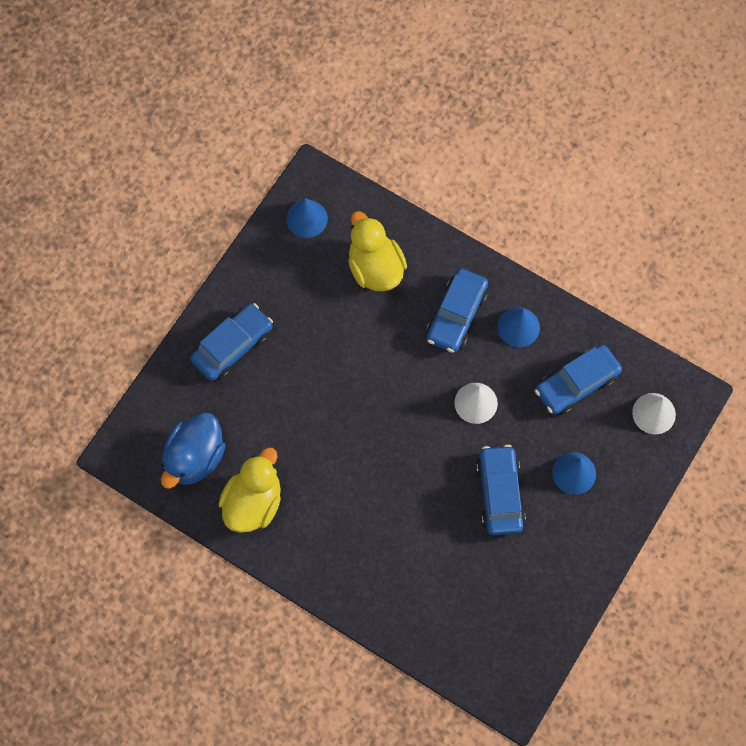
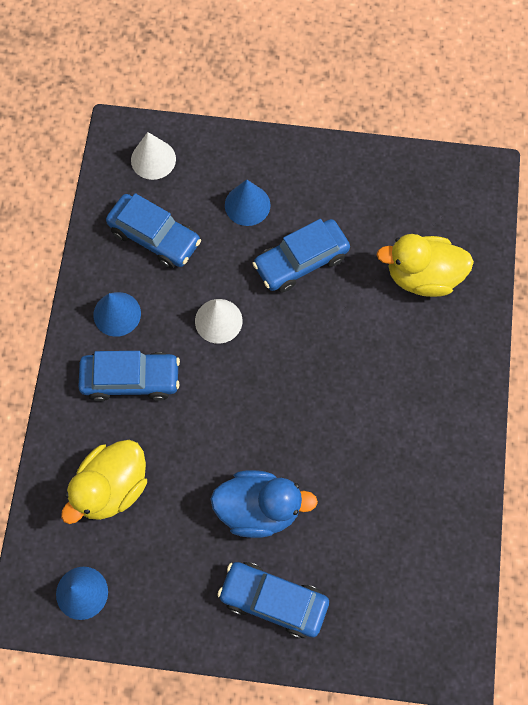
camera: 115 degrees left, 0 degrees up
(195, 458) = (418, 578): blue duck -> blue duck (259, 508)
(253, 502) = (432, 491): yellow duck -> yellow duck (422, 276)

